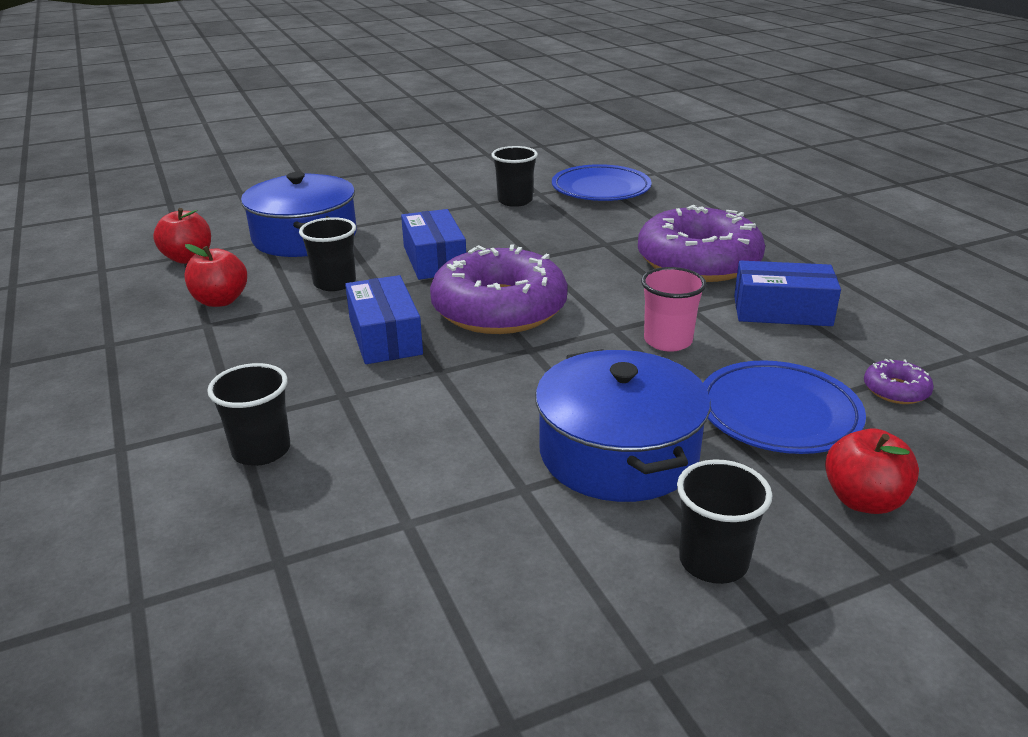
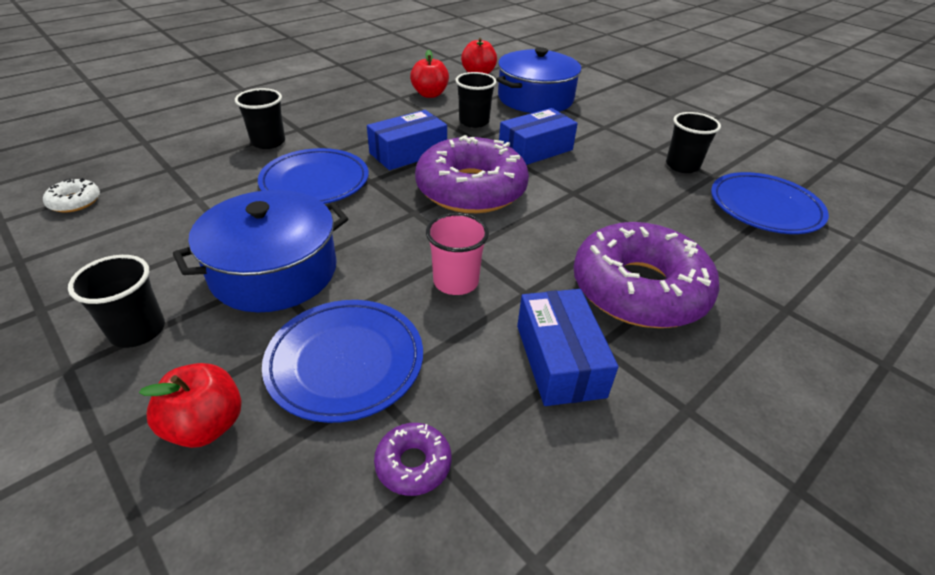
camera: 70 degrees right, 10 degrees up
(333, 678) = (75, 202): none -> white donut
(418, 412) = (315, 182): none -> blue plate

